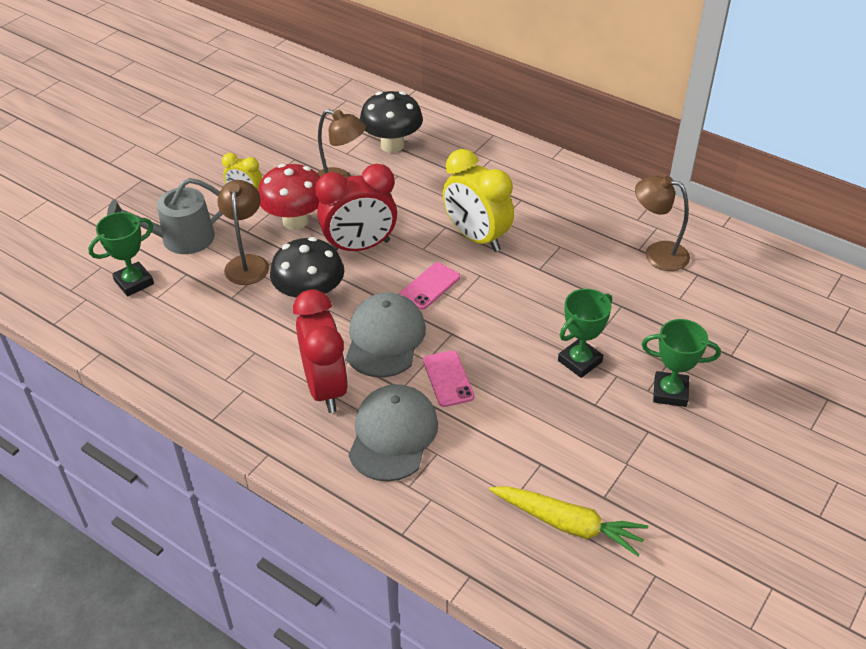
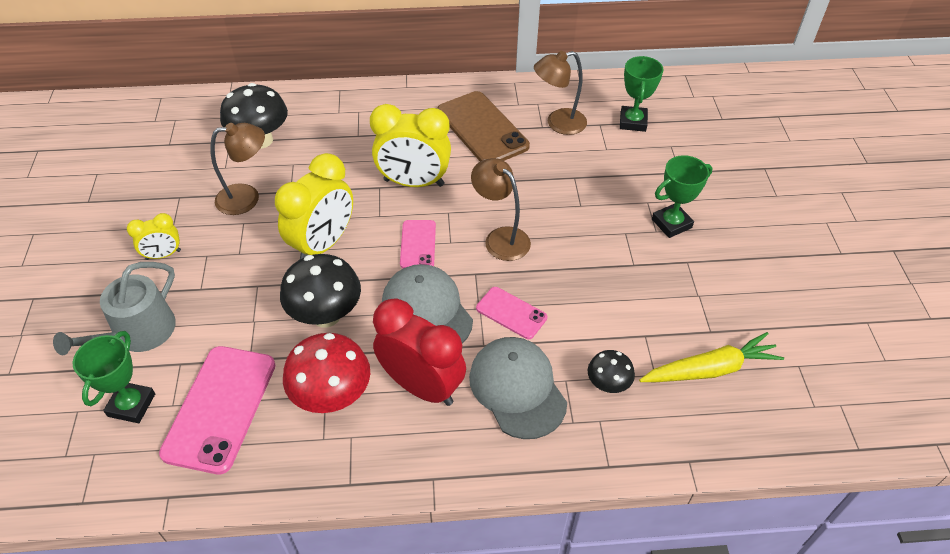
camera: 40 degrees left, 5 degrees up
(182, 318) = (220, 408): none -> pink phone
(247, 263) = (232, 318): brown lamp -> brown lamp (500, 238)
(295, 221) = (239, 254): red mushroom -> red mushroom (332, 396)
(359, 247) = (323, 244): red clock -> yellow clock
(466, 478) = (607, 384): none -> black mushroom
(580, 361) = (590, 238): green trophy -> green trophy (633, 122)
(581, 224) = (482, 129): none -> brown phone

